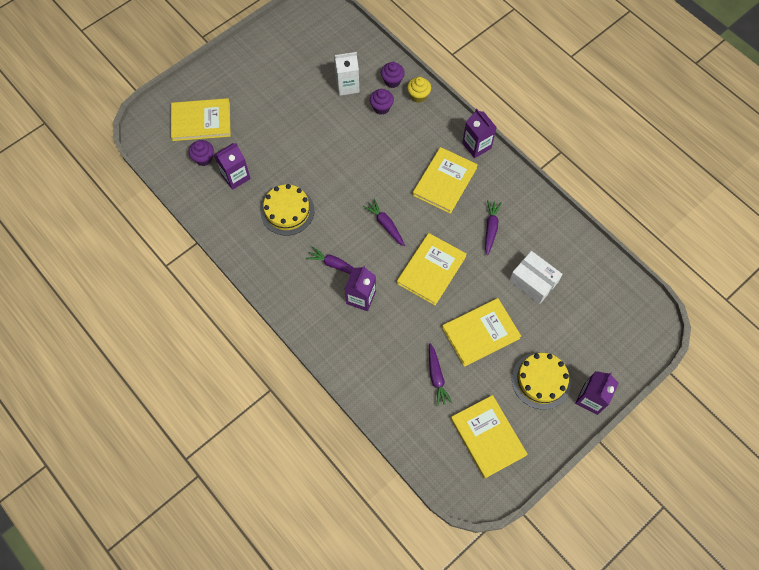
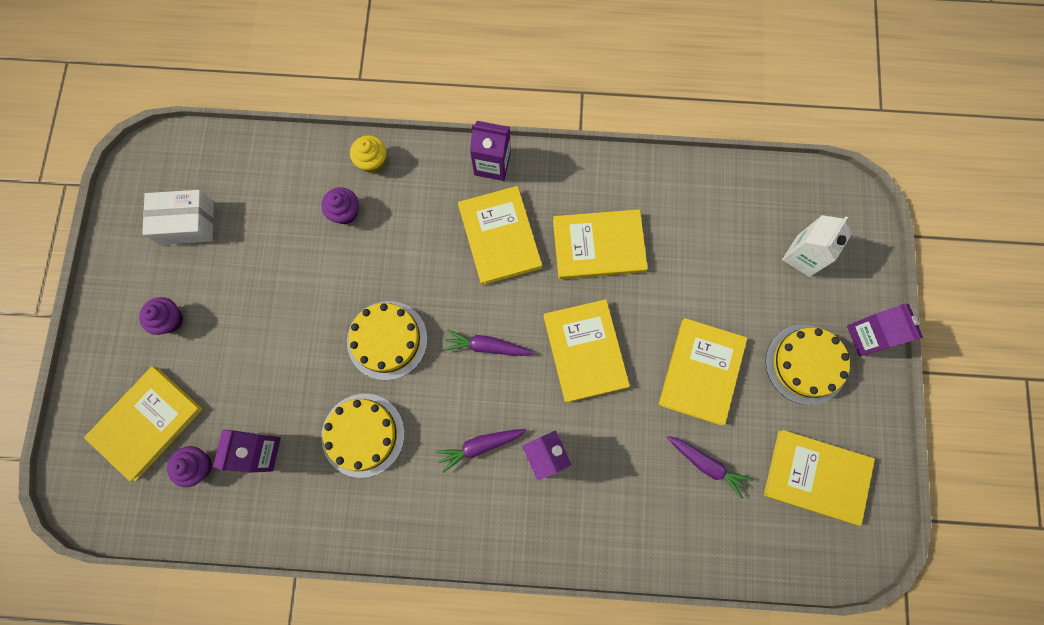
camera: 45 degrees left, 10 degrees up
(341, 180) = (387, 340): none -> yellow cake
(347, 85) = (279, 220): white carton -> white carton (803, 256)
(392, 81) = (326, 170): purple cupcake -> purple cupcake (170, 320)
(490, 228) = (598, 246): purple carrot -> yellow book
(533, 281) = (696, 264): white box -> white box (187, 223)

